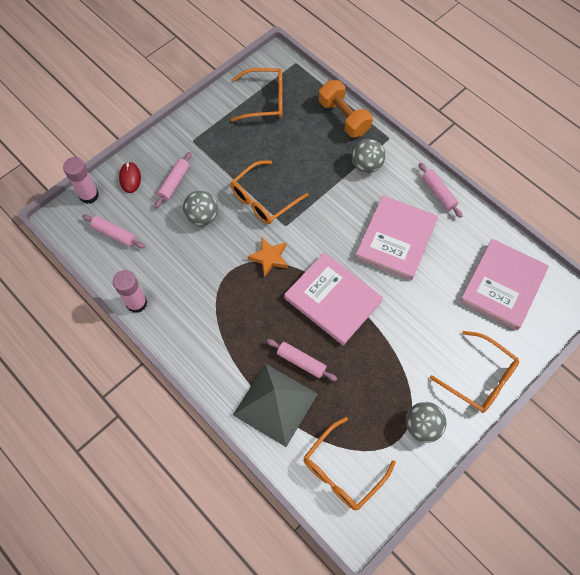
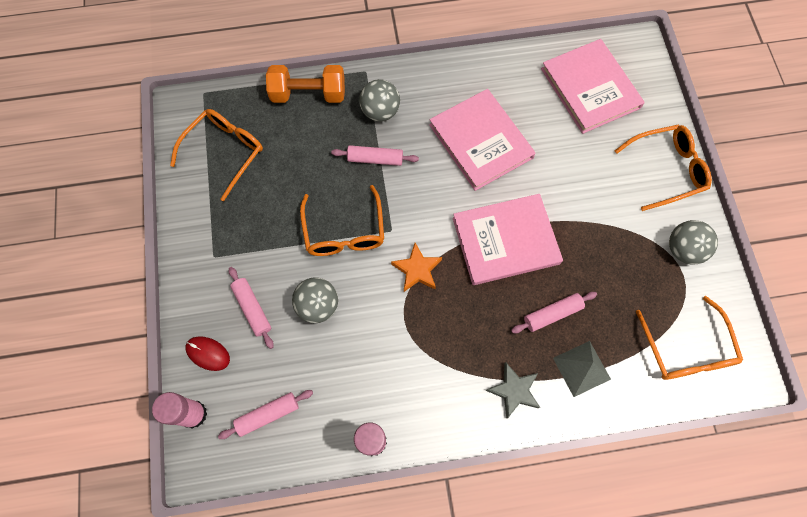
camera: 55 degrees left, 5 degrees up
(228, 368) = (514, 390): none -> grey star
(275, 404) = (581, 368): grey pyramid -> grey pyramid, size x0.58
(438, 193) = (459, 72): pink rolling pin -> pink rolling pin (375, 159)

